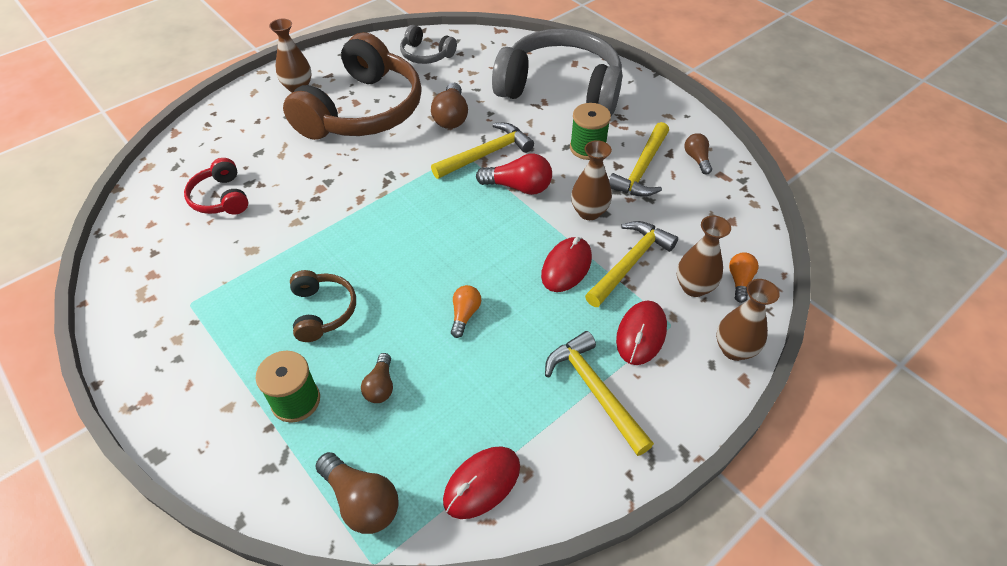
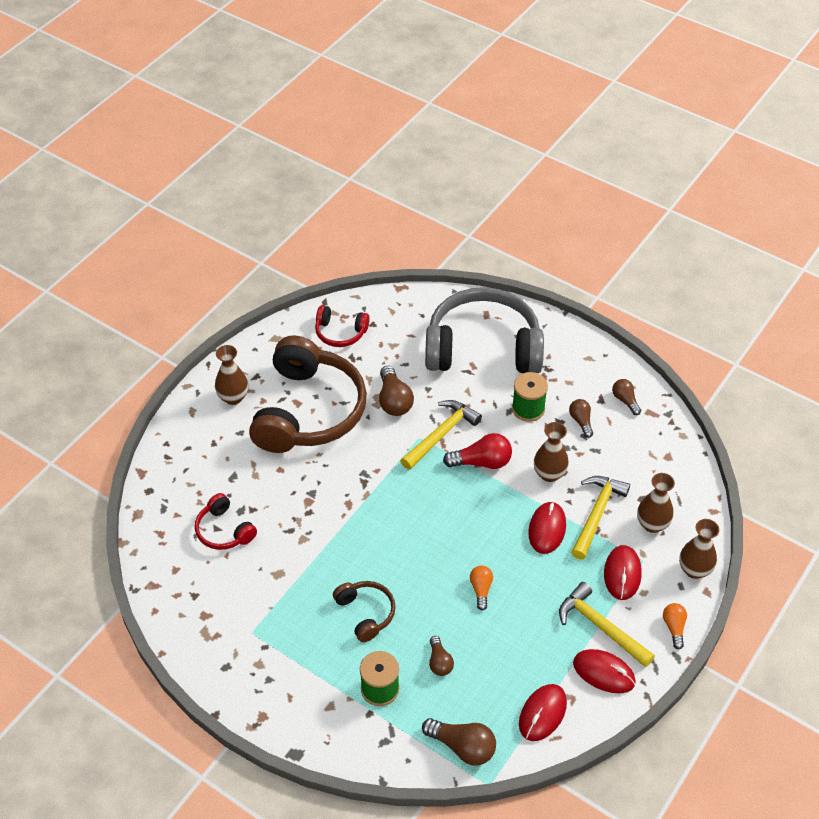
camera: 15 degrees left, 0 degrees up
(426, 55) = (340, 333): grey headphones -> red headphones
(580, 449) = (604, 672): none -> red mouse
(641, 169) = (581, 421): yellow hammer -> brown light bulb
(739, 281) = (686, 511): orange light bulb -> orange light bulb (674, 627)

